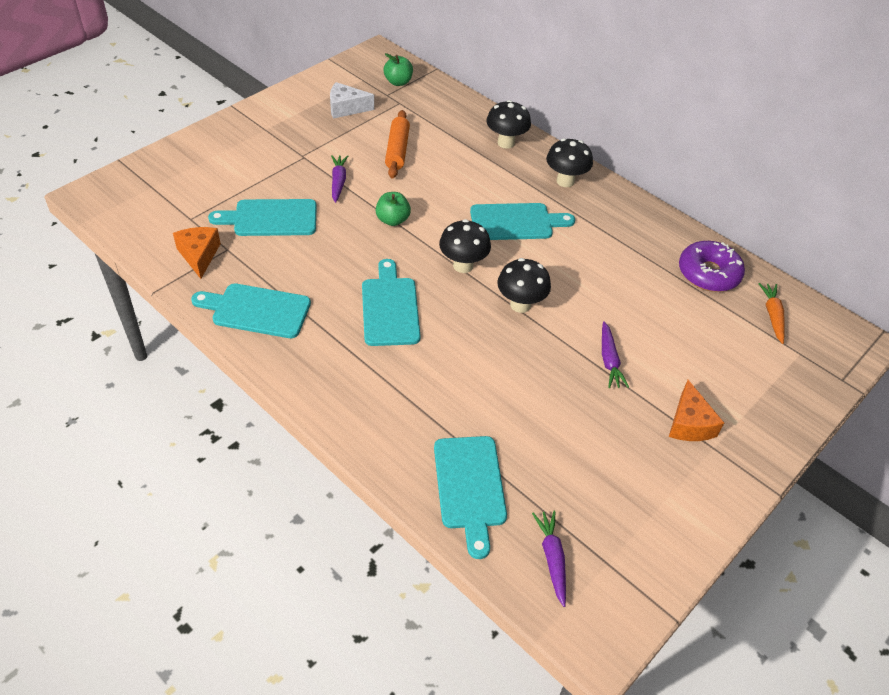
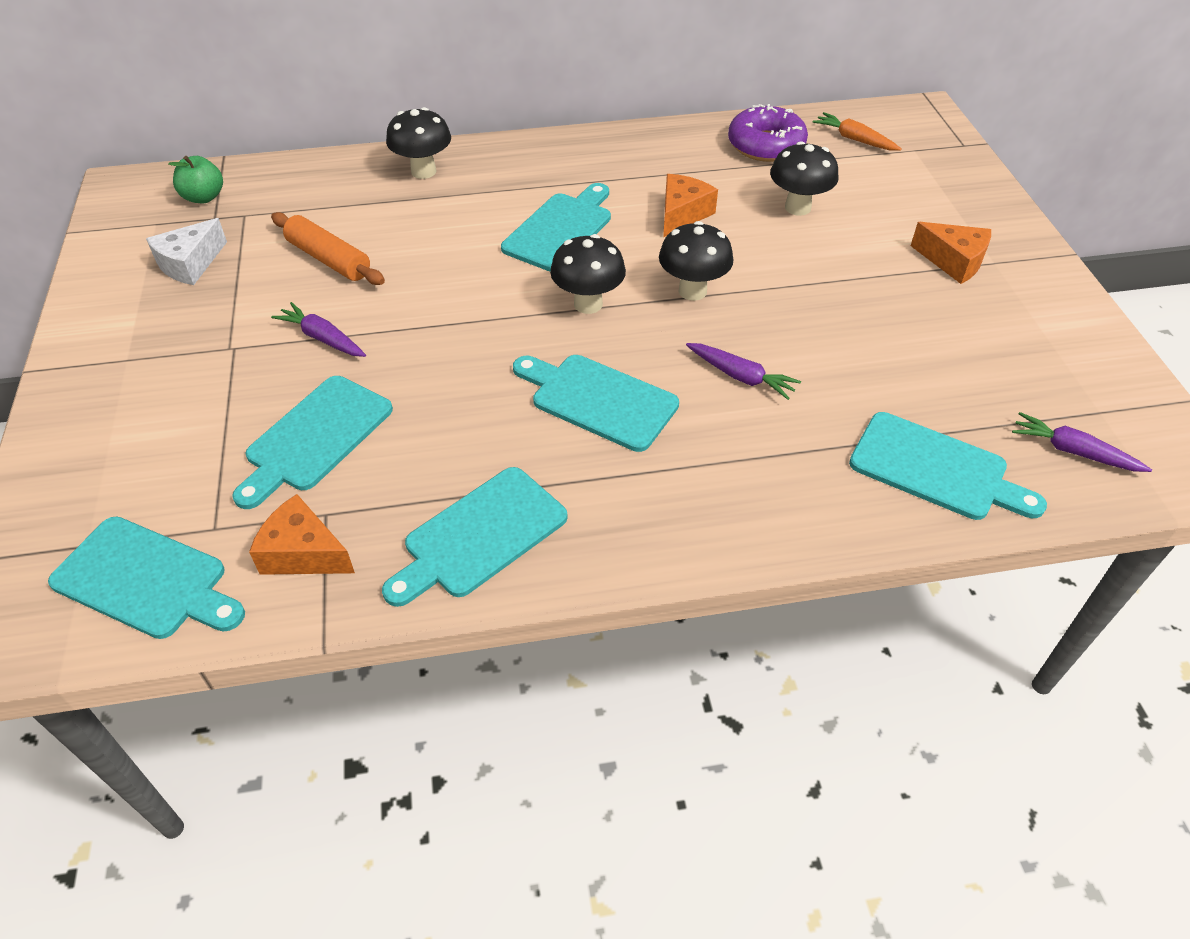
camera: 50 degrees left, 0 degrees up
(147, 216) = (146, 580): none -> turquoise cutting board
(392, 220) = (449, 324): green apple -> none
(565, 181) = (536, 163): black mushroom -> black mushroom (797, 207)
(588, 267) = (682, 214): none -> orange cheese
(609, 360) = (828, 269): purple carrot -> purple carrot (740, 376)

